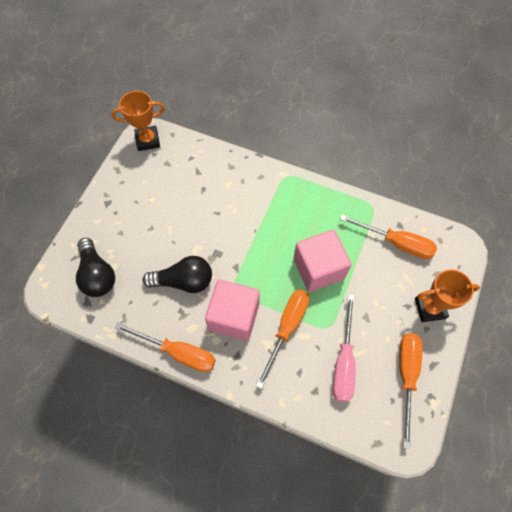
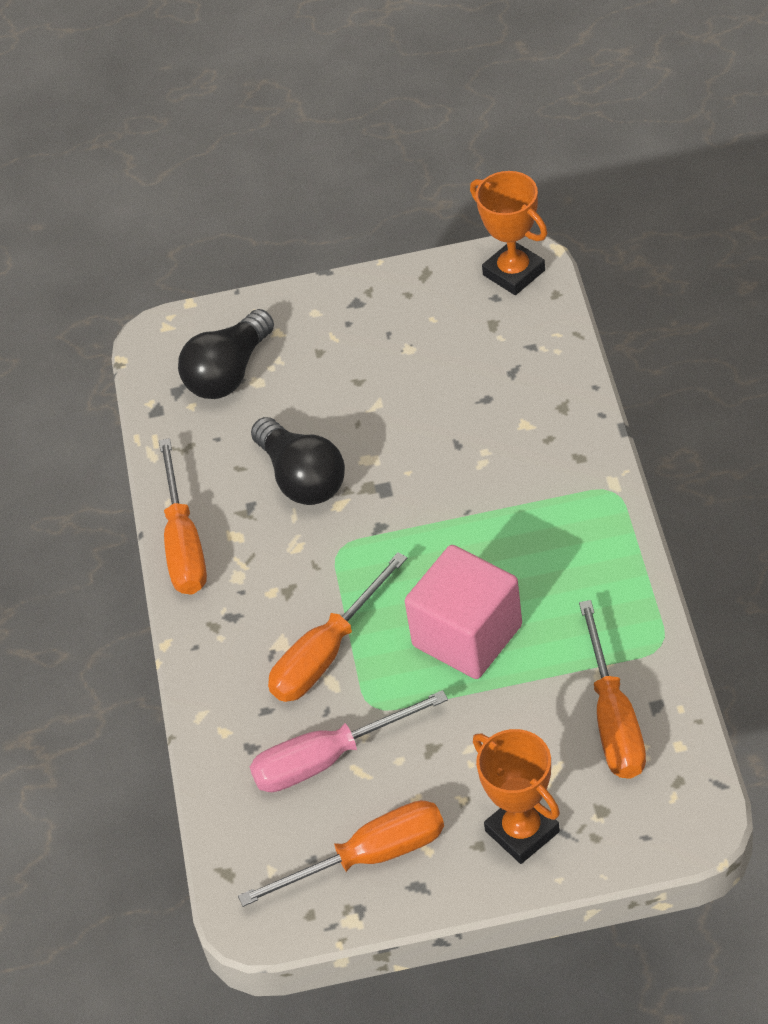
camera: 65 degrees right, 15 degrees down
(234, 316) = (293, 575): pink cube -> none
(287, 328) = (326, 653): orange screwdriver -> orange screwdriver turned 135 degrees clockwise

